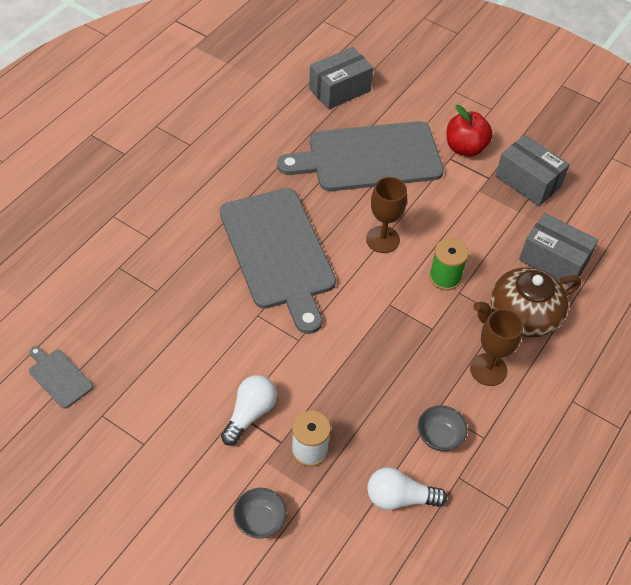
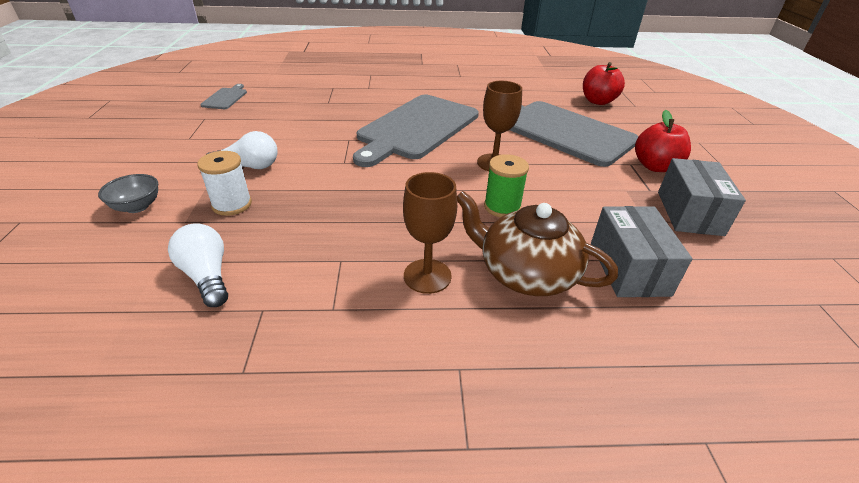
camera: 55 degrees right, 15 degrees down
(339, 90) = (598, 101): grey box -> red apple
(439, 437) = (306, 274): grey bowl -> none

